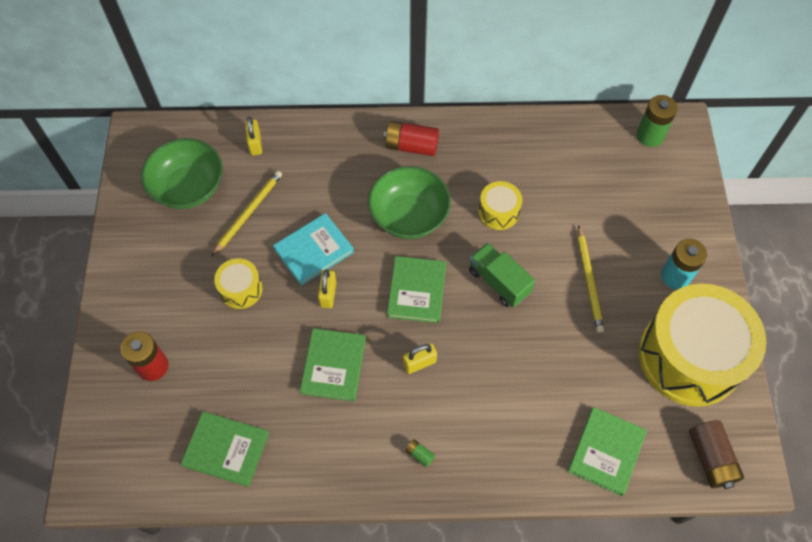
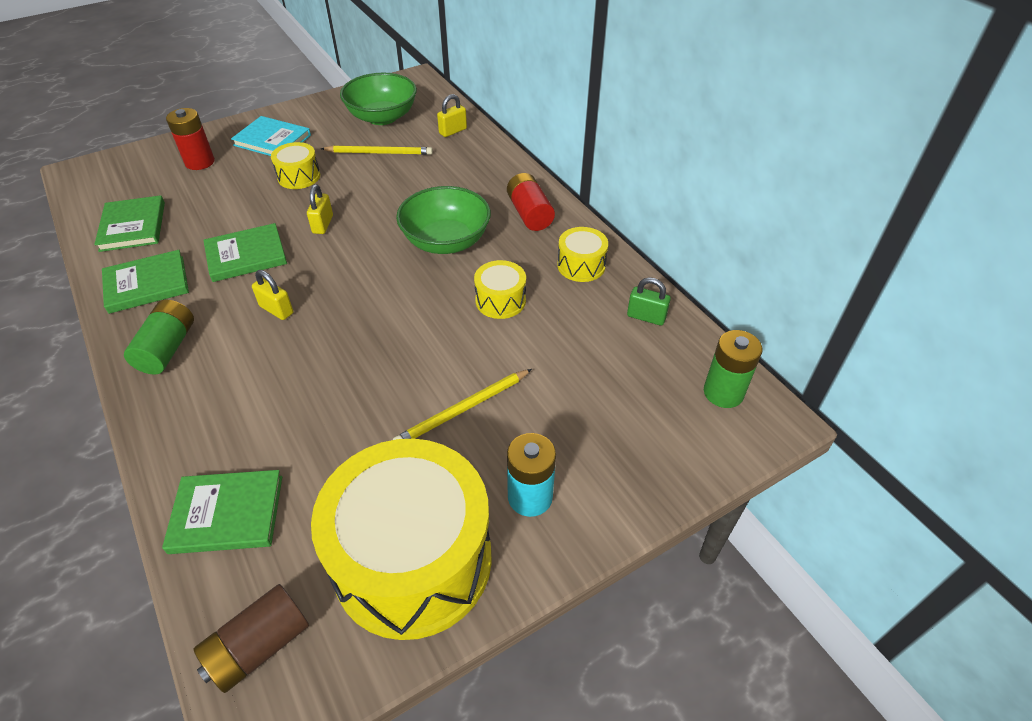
camera: 60 degrees right, 15 degrees down
(314, 250) = (365, 200): turquoise book -> turquoise book (272, 140)
(328, 294) = (323, 224): yellow padlock -> yellow padlock turned 60 degrees counterclockwise
(416, 291) = (361, 277): green book -> green book (147, 284)
(419, 454) = (167, 348): green battery -> green battery, size x2.21
(491, 145) = (581, 265): none -> yellow drum
(499, 282) = (411, 332): green truck -> none
(565, 137) = (646, 317): none -> green padlock

